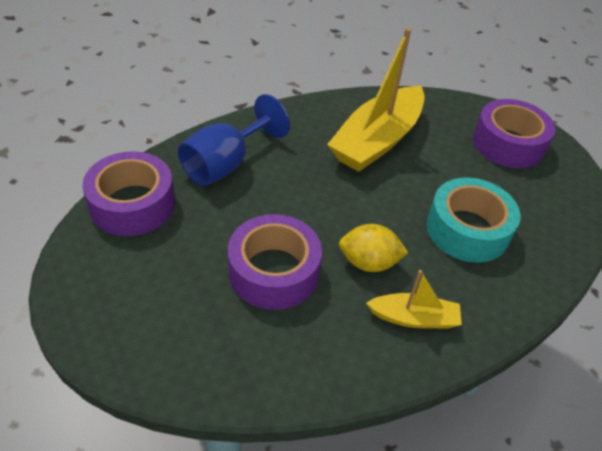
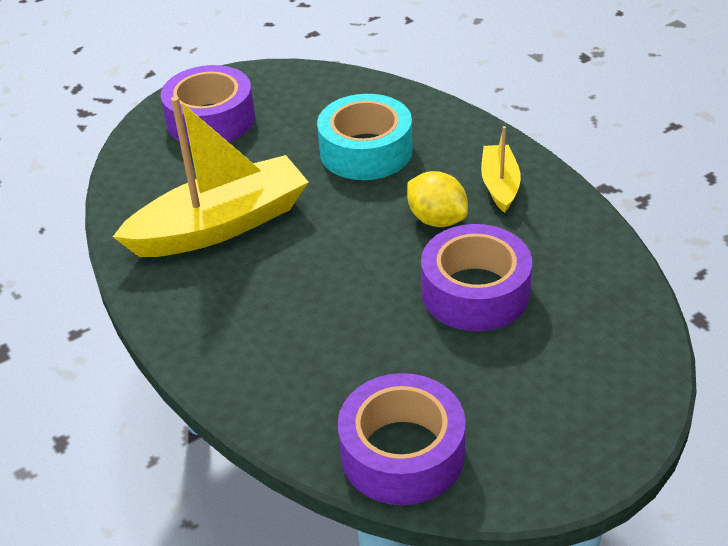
camera: 90 degrees left, 5 degrees down
(226, 164) = (296, 368): blue goblet -> none
(369, 262) = (437, 219): yellow lemon -> yellow lemon turned 45 degrees counterclockwise
(377, 141) = (221, 225): yellow boat -> yellow boat turned 60 degrees counterclockwise

